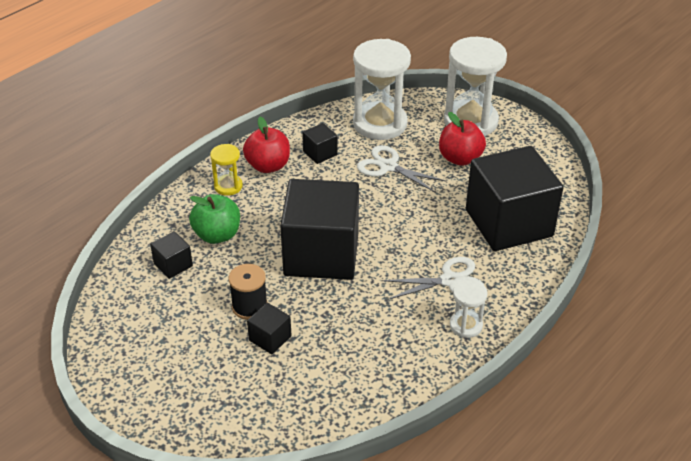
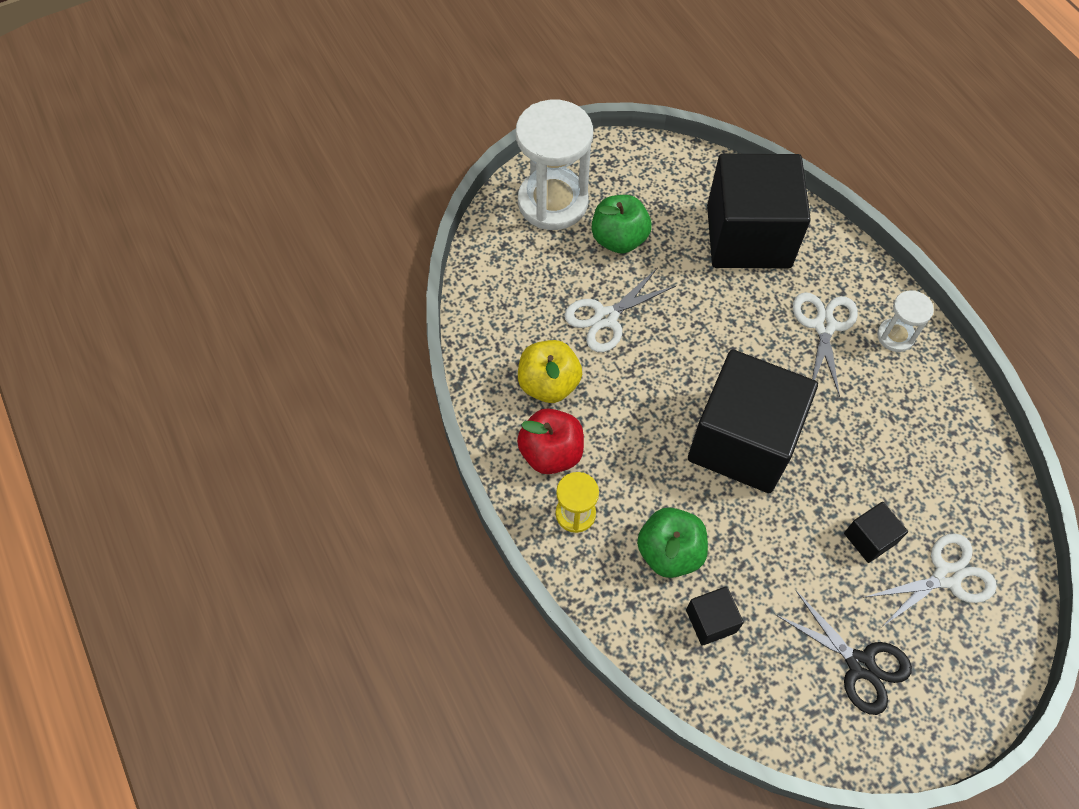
camera: 70 degrees left, 20 degrees up
(165, 349) = (860, 665): none -> black scissors
(249, 306) = (811, 547): black spool -> none
(255, 390) = (946, 576): none -> white scissors
(320, 153) = (548, 384): black cube -> yellow apple
(380, 124) = (516, 298): white hourglass -> none
(460, 158) = (619, 239): red apple -> green apple

